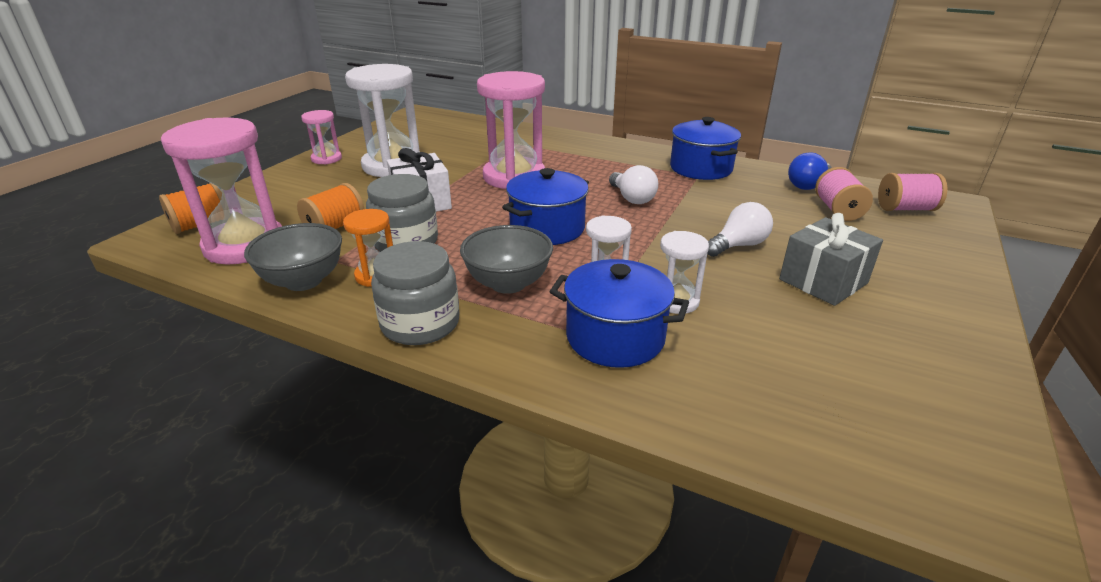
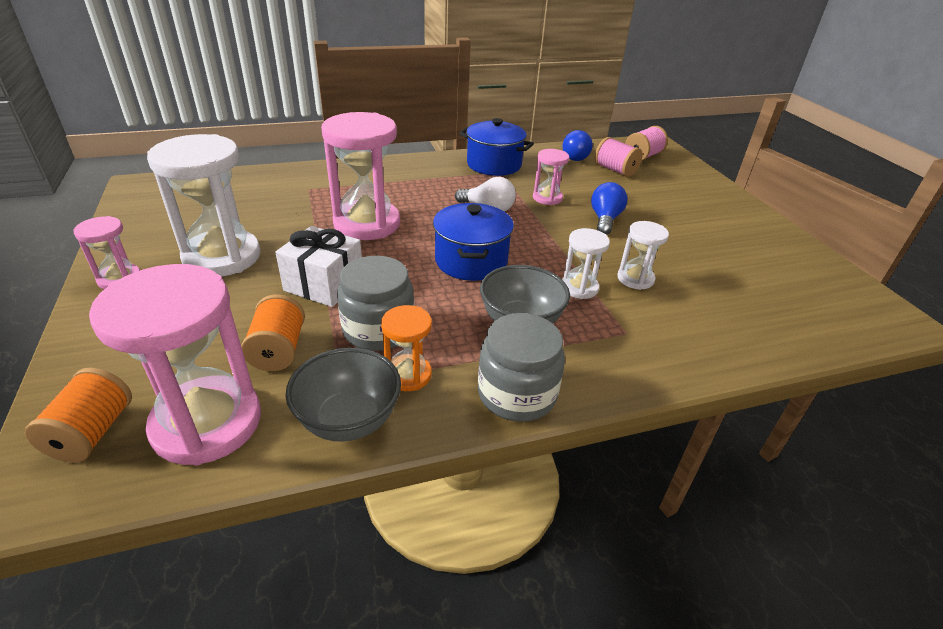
camera: 45 degrees left, 5 degrees up
(615, 337) = (645, 324): blue pot -> none
(707, 209) = (547, 198): none -> pink hourglass
(738, 245) = (605, 220): white light bulb -> blue light bulb
(823, 281) = (678, 225): grey gift -> none

